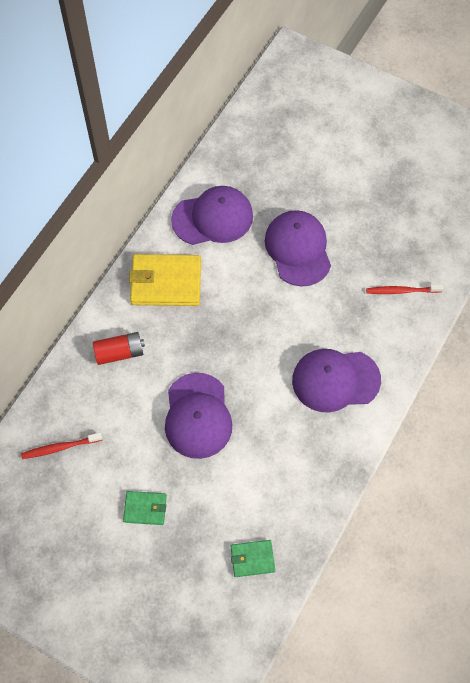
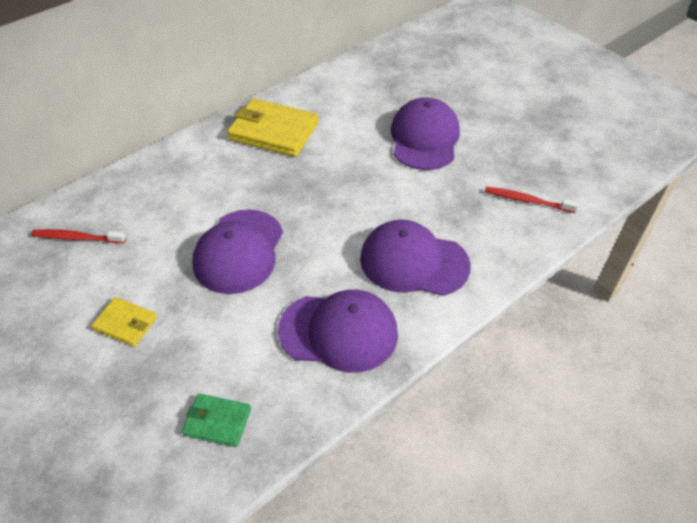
camera: 20 degrees right, 15 degrees down
(119, 353) = (192, 174): red battery -> none
(145, 508) = (126, 323): green wallet -> yellow wallet
(213, 218) = (349, 95): purple cap -> purple cap (339, 332)

